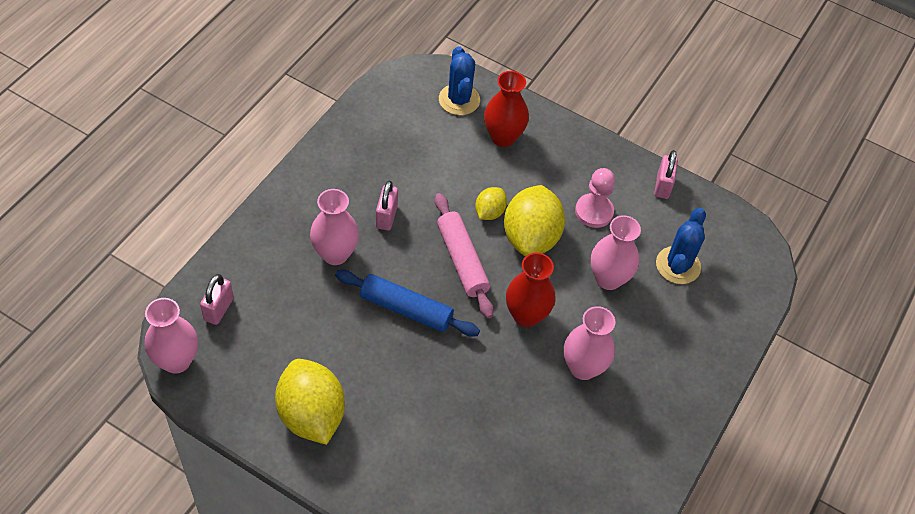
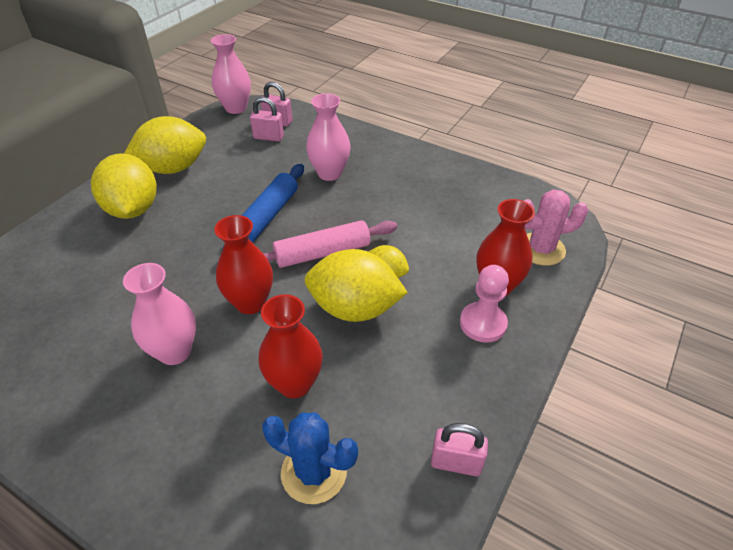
camera: 95 degrees right, 10 degrees down
(386, 217) = (373, 201): pink padlock -> pink padlock (268, 137)
(389, 443) = (133, 209): none -> yellow lemon
(459, 100) = (541, 249): blue cactus -> pink cactus
(594, 212) = (398, 373): pink pawn -> pink pawn (483, 323)
(608, 279) = (295, 383): pink vase -> red vase

